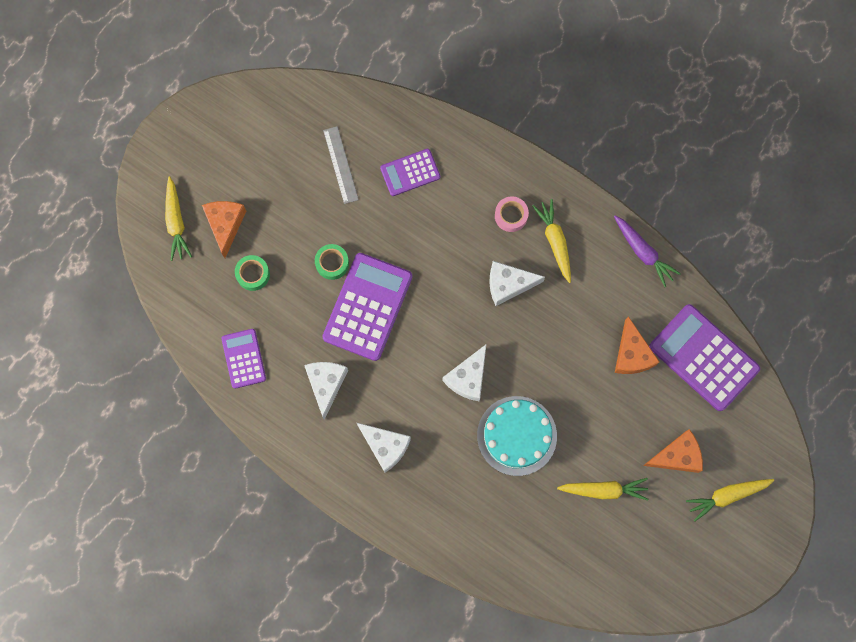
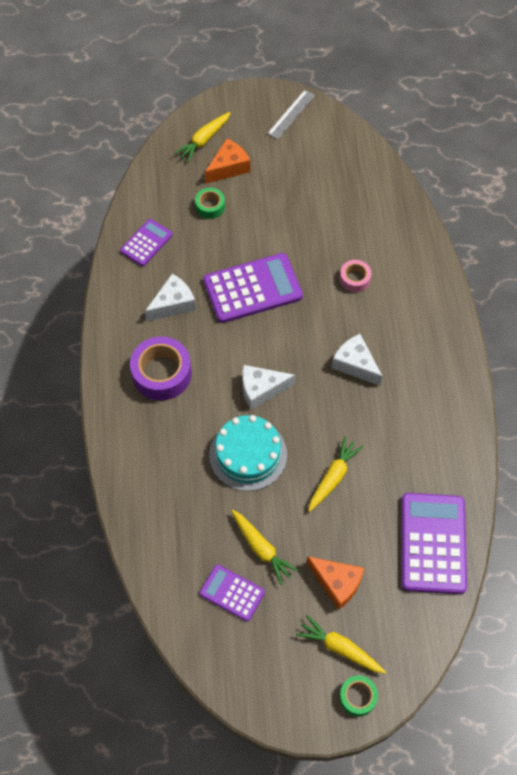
camera: 50 degrees right, 15 degrees down
(332, 263) = (262, 245): green tape -> green tape (357, 697)
(340, 165) = (336, 201): grey ruler -> grey ruler (291, 114)
(385, 446) = (162, 373): white cheese -> purple tape
(410, 172) = (373, 244): purple calculator -> purple calculator (232, 593)
(511, 216) = (407, 328): pink tape -> pink tape (354, 279)
(555, 241) = (417, 371): yellow carrot -> yellow carrot (333, 477)
(632, 354) = (385, 488): orange cheese -> none
(643, 252) = (470, 437): purple carrot -> none

